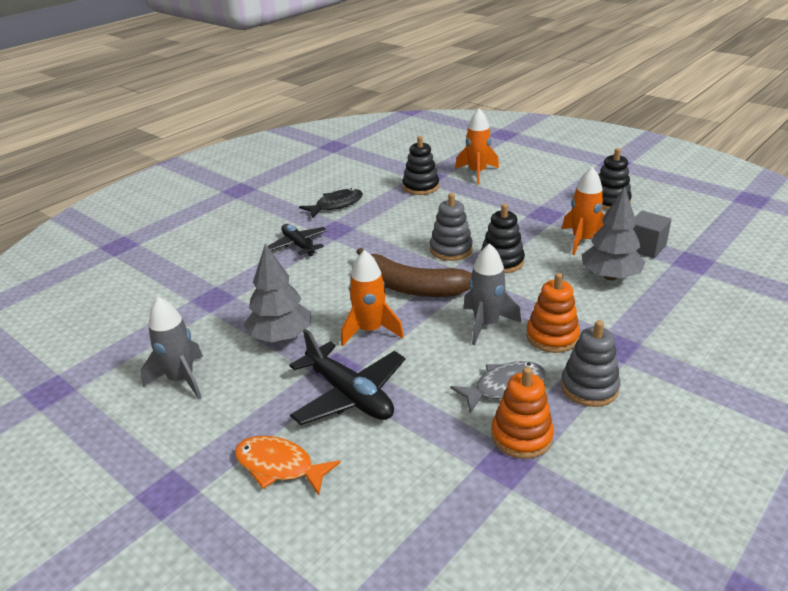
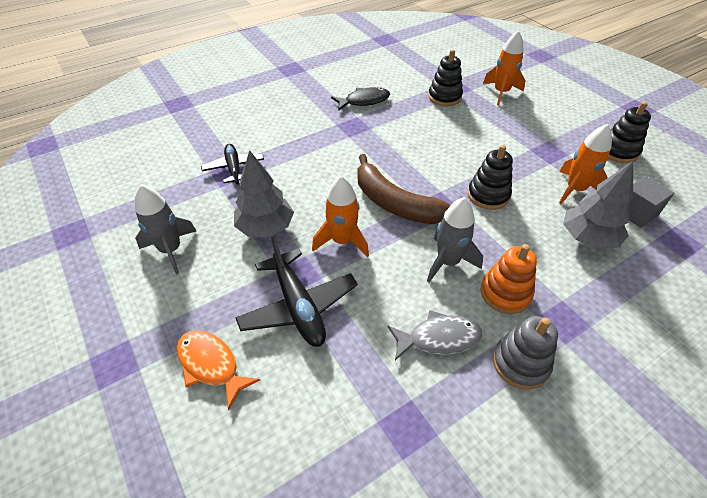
camera: 15 degrees right, 15 degrees up
(298, 245) = (317, 135): black plane -> black plane (234, 168)
(451, 250) = (446, 171): grey stacking toy -> none
(521, 436) = (434, 400): orange stacking toy -> none

